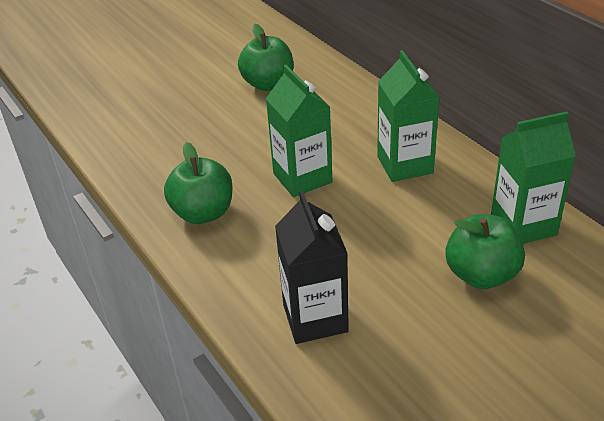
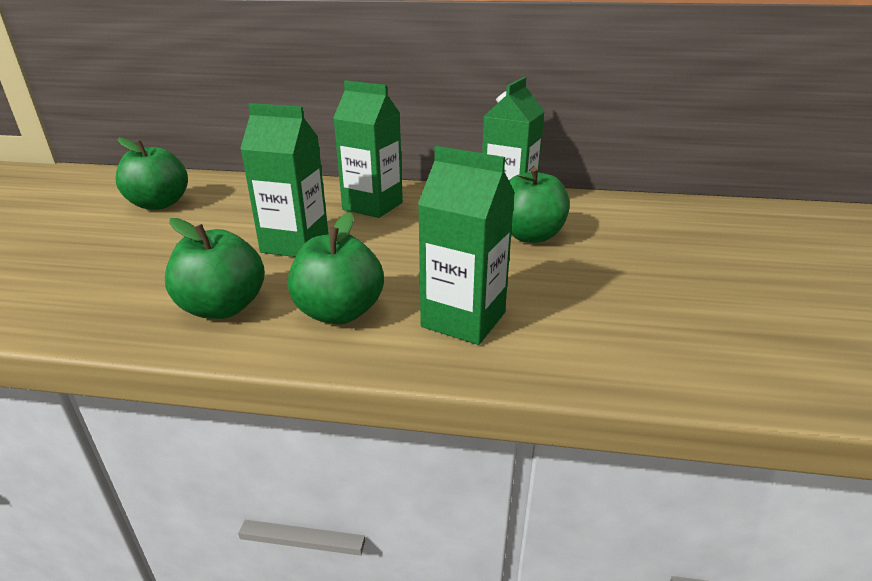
camera: 50 degrees left, 10 degrees down
(255, 260) = (339, 313): none -> green apple
(315, 318) = (463, 320): black carton -> green carton

